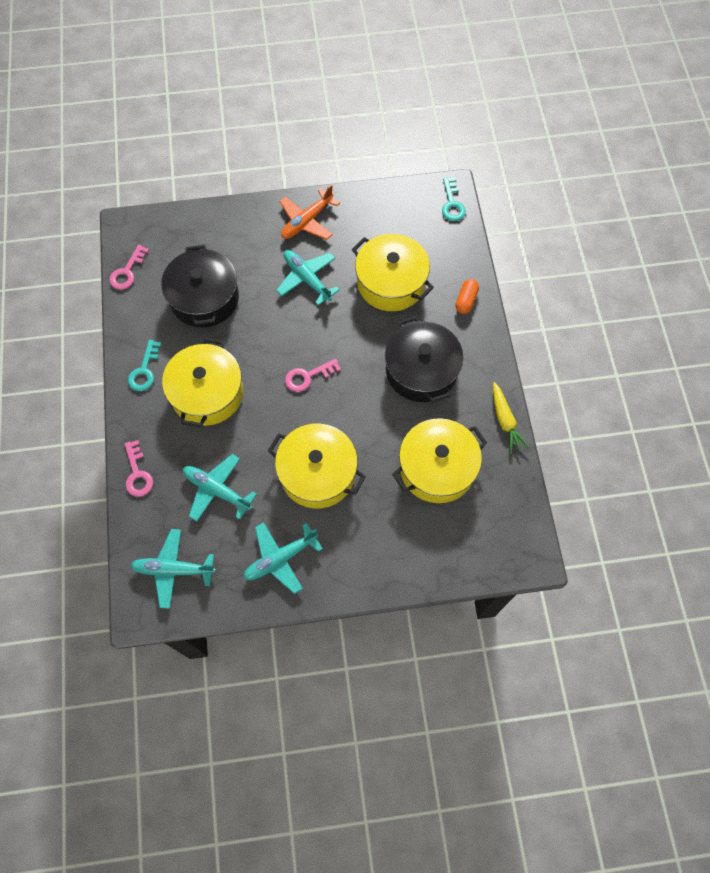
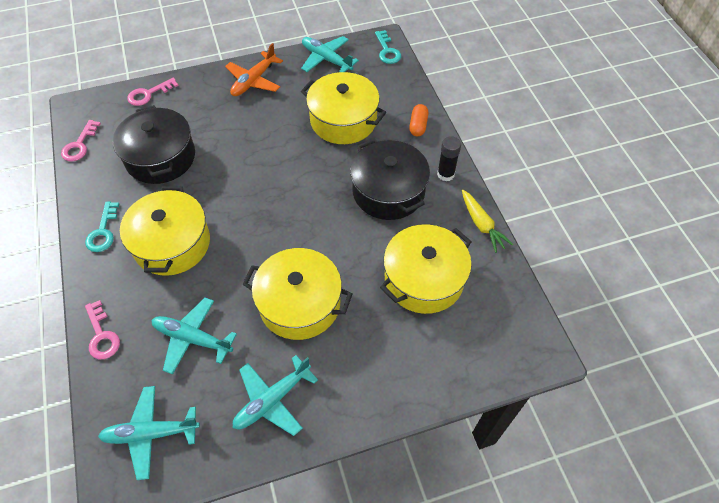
camera: 10 degrees left, 10 degrees down
(307, 279) = (261, 128): turquoise plane -> turquoise plane (326, 59)
(308, 376) = (275, 213): pink key -> pink key (149, 94)
(482, 360) = (445, 174): none -> black glue stick

